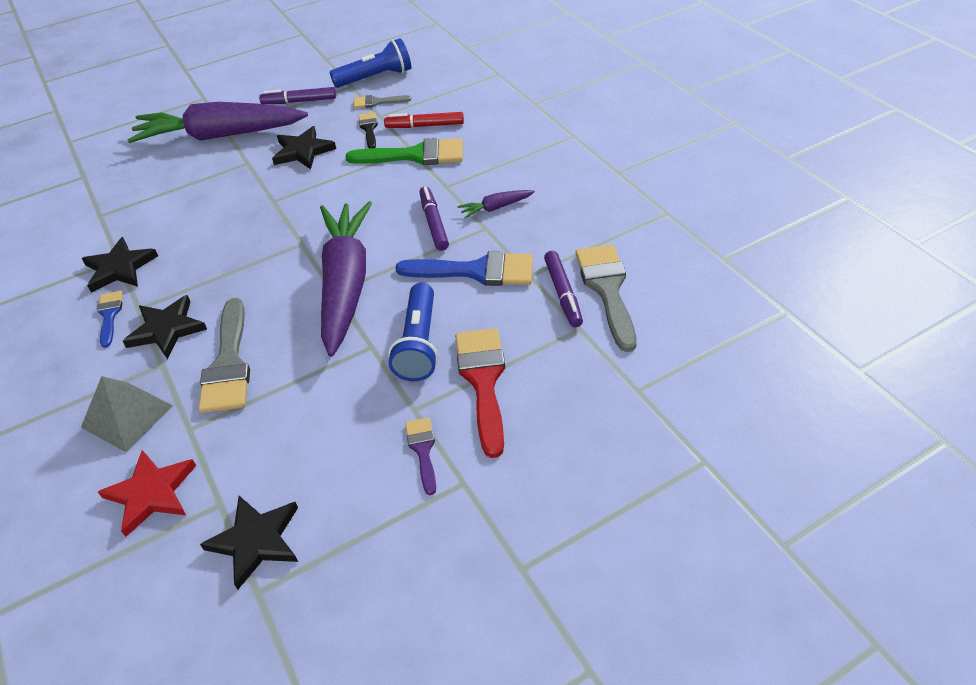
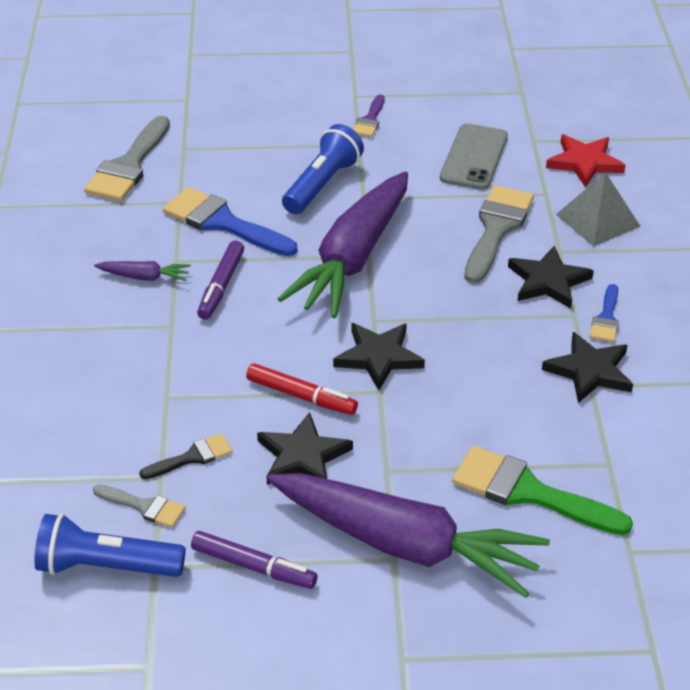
camera: 155 degrees left, 5 degrees down
(256, 541) = (514, 114): black star -> black star (379, 357)
(281, 445) = (473, 157): none -> grey phone
(369, 129) = (192, 457): black brush -> black brush turned 135 degrees counterclockwise
(415, 155) = (169, 384): green brush -> green brush (529, 492)
(424, 126) = (118, 428): red marker -> red marker (301, 396)
(483, 381) = (292, 142): red brush -> none
(562, 293) = (168, 176): purple marker -> none

